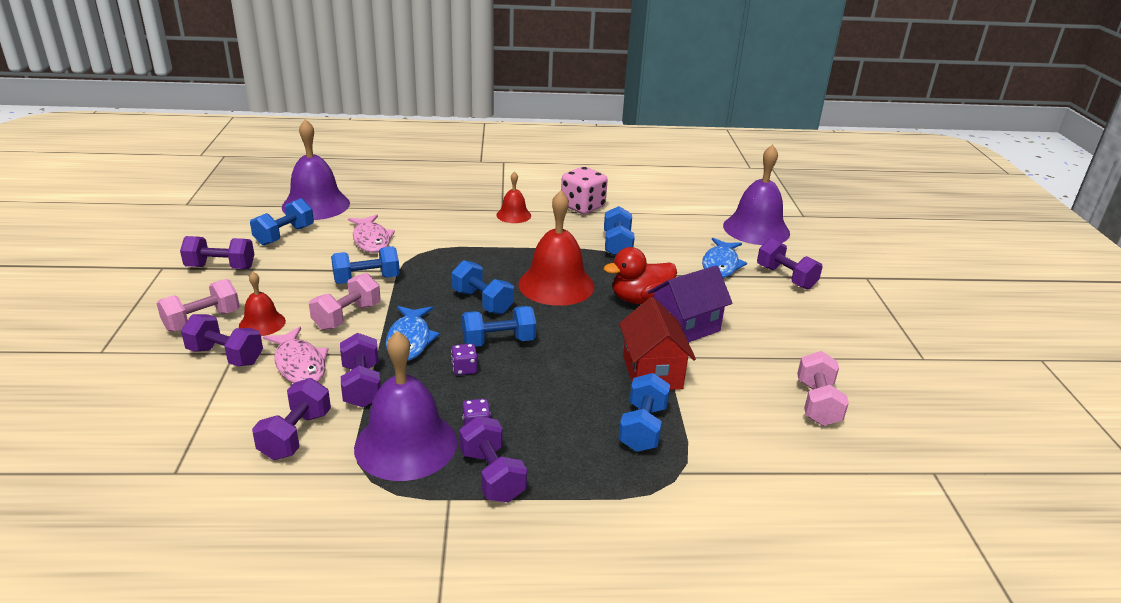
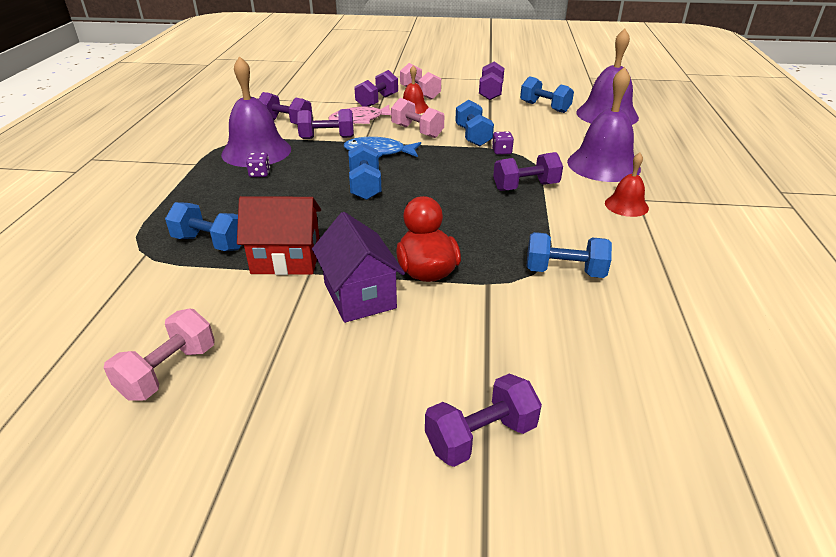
camera: 100 degrees right, 5 degrees up
(371, 240) = (544, 136): pink fish -> none
(464, 369) = (331, 171): purple dice -> purple dice (501, 151)
(482, 302) = (432, 181): blue dumbbell -> none
(492, 475) = (205, 177): purple dumbbell -> purple dumbbell (525, 187)
(556, 285) = (462, 220): red bell -> none
(582, 207) = (675, 256): pink dice -> none
(721, 265) = (519, 362): blue fish -> none
(756, 229) = (670, 447): purple bell -> purple bell (603, 165)
(817, 403) = (168, 371): pink dumbbell -> pink dumbbell turned 75 degrees counterclockwise

